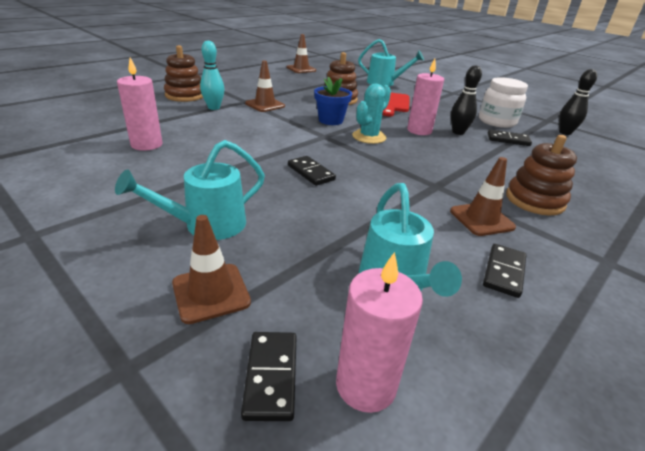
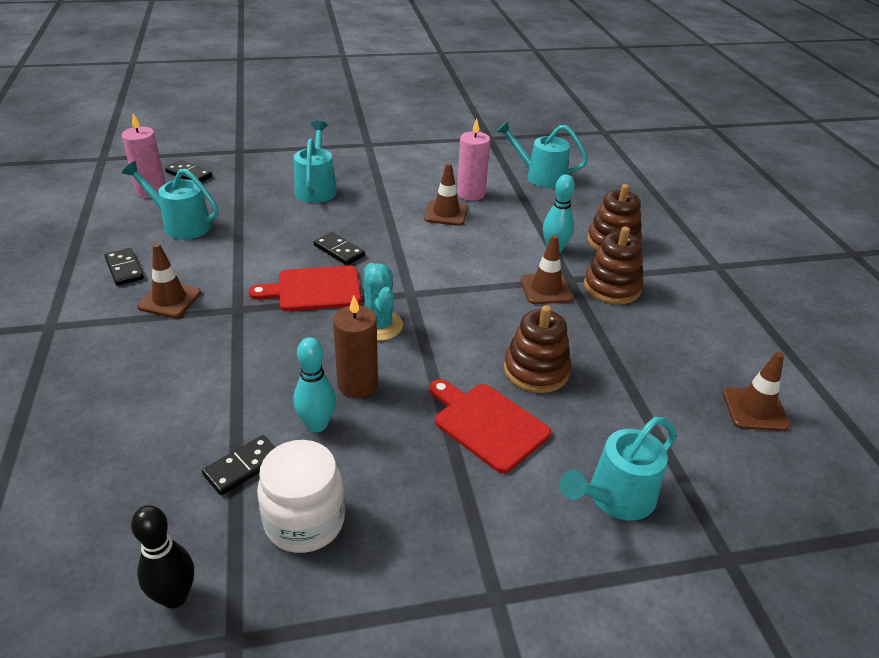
camera: 125 degrees right, 5 degrees up
(85, 125) = (539, 176): none -> turquoise watering can
(211, 293) = (255, 175): brown traffic cone -> brown traffic cone (446, 213)
(310, 173) = (339, 251): black domino -> black domino turned 45 degrees clockwise
(330, 120) = (454, 320): blue flower pot -> none
(370, 166) = (314, 289): none -> red cutting board
(419, 131) = (357, 384): pink candle -> brown candle
(458, 132) = (317, 425): black bowling pin -> turquoise bowling pin
(534, 200) = (138, 356): brown stacking toy -> brown stacking toy (612, 287)

